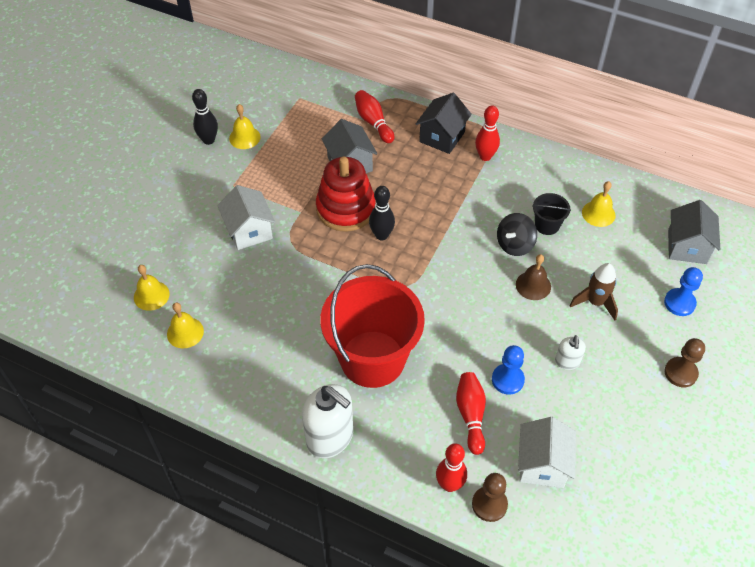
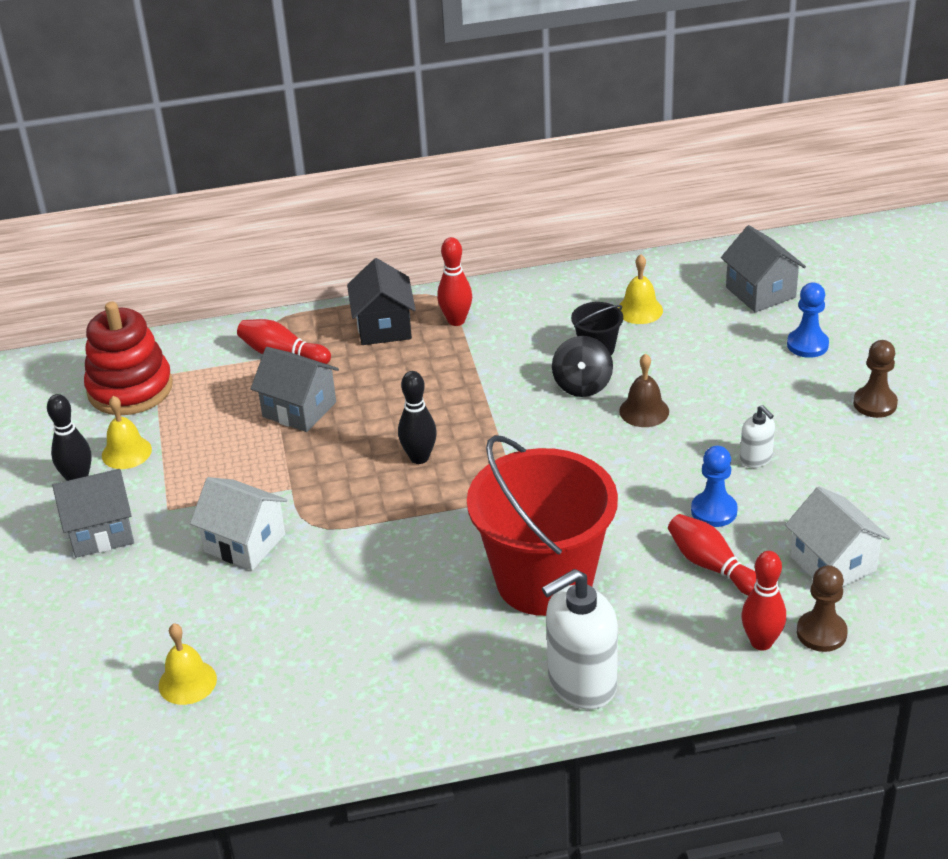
camera: 35 degrees left, 15 degrees down
(185, 332) = (279, 692): yellow bell -> none
(191, 179) = (101, 532): none -> grey house
(330, 437) = (581, 683): white soap dispenser -> white soap dispenser turned 150 degrees clockwise
(346, 208) = (345, 455): red stacking toy -> red stacking toy (130, 389)
(595, 302) = (725, 390): brown rocket -> none

